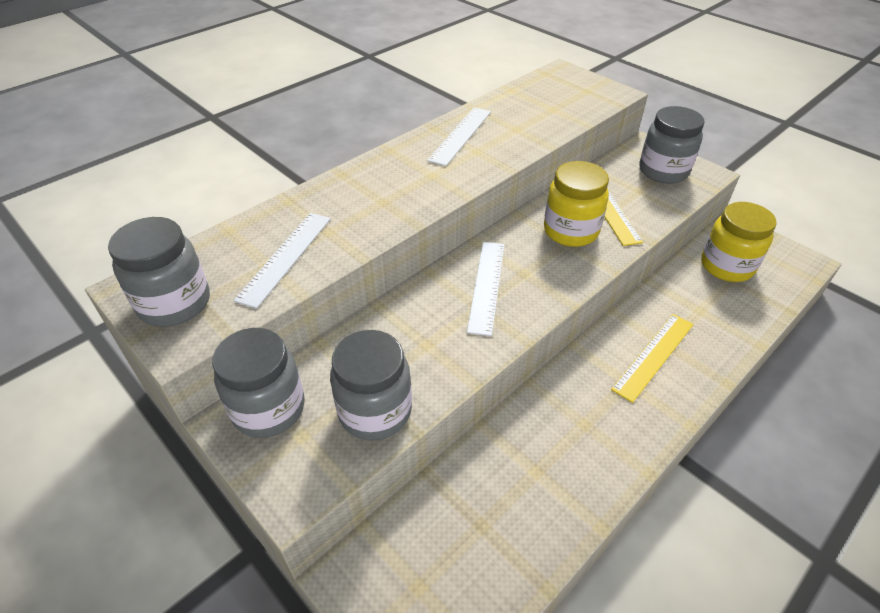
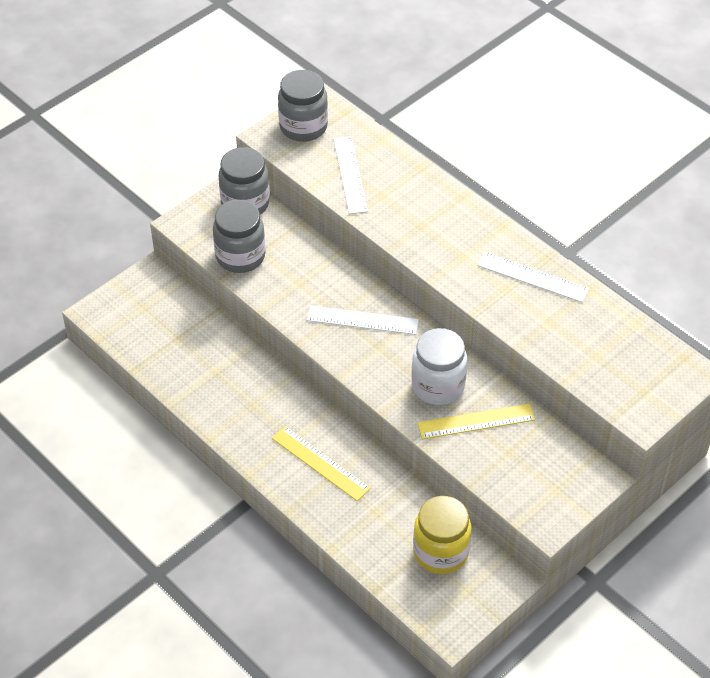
camera: 90 degrees right, 5 degrees up
(285, 257) = (350, 174): white ruler -> white ruler turned 60 degrees clockwise
(570, 231) = (438, 386): yellow jar -> white jar
(663, 171) = (547, 482): grey jar -> none

